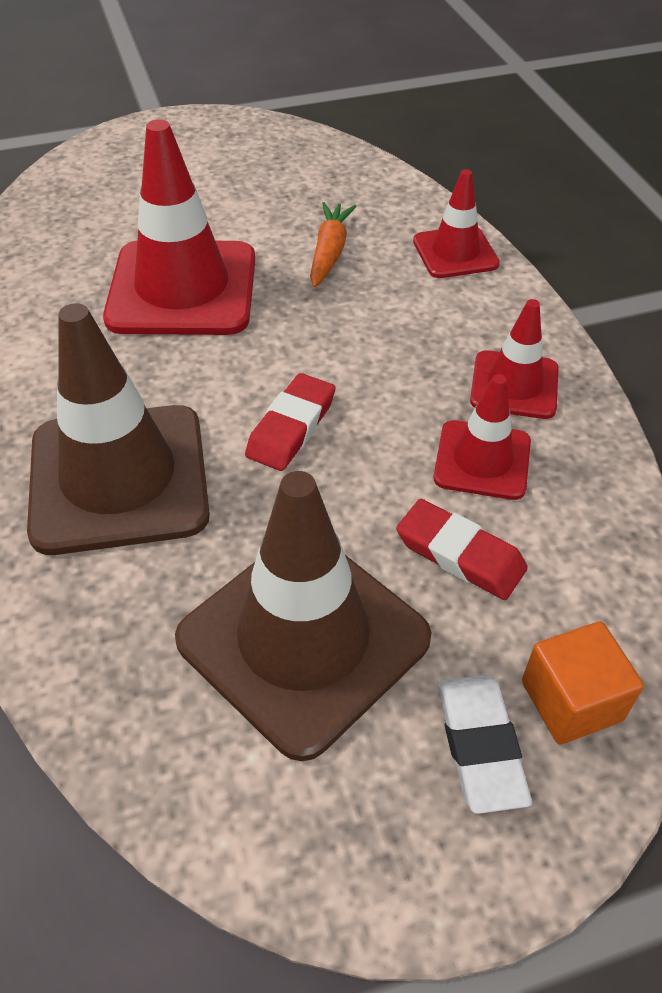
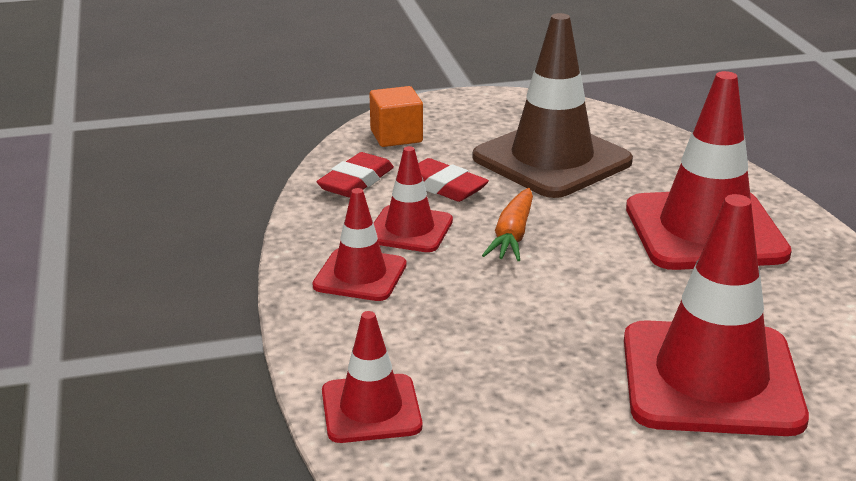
camera: 175 degrees left, 20 degrees down
(119, 478) = (705, 231): brown traffic cone -> red traffic cone
(291, 427) = (568, 255): red eraser -> red eraser (356, 181)
(329, 252) = (534, 417): orange carrot -> orange carrot (512, 235)
(480, 745) = (453, 127): white eraser -> none

